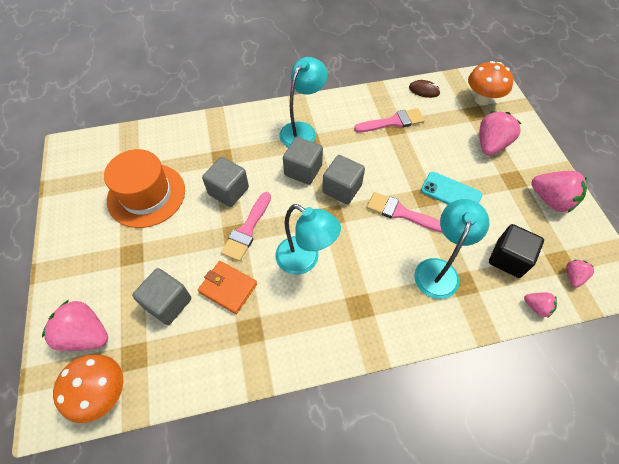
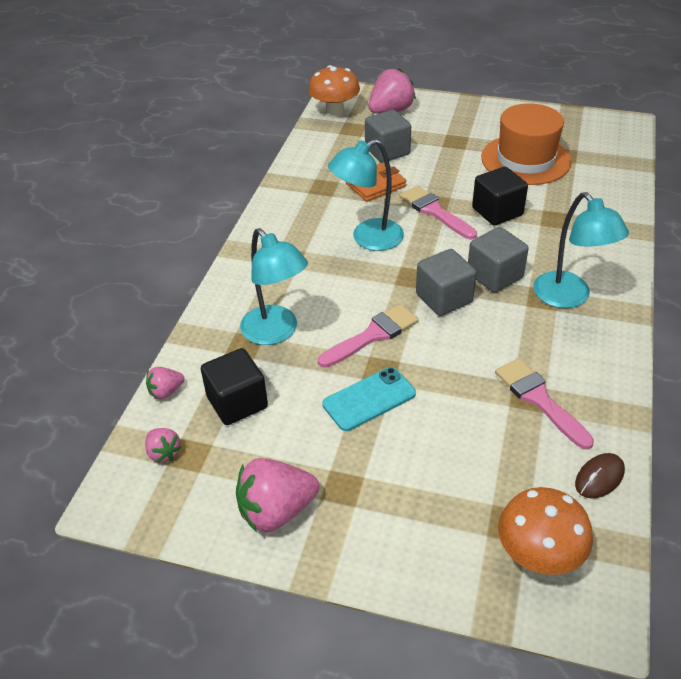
camera: 120 degrees right, 15 degrees down
(228, 191) = (497, 212): grey cube -> black cube
(393, 122) = (539, 399): pink brush -> pink brush turned 135 degrees clockwise
(491, 145) = (425, 501): pink strawberry -> none

